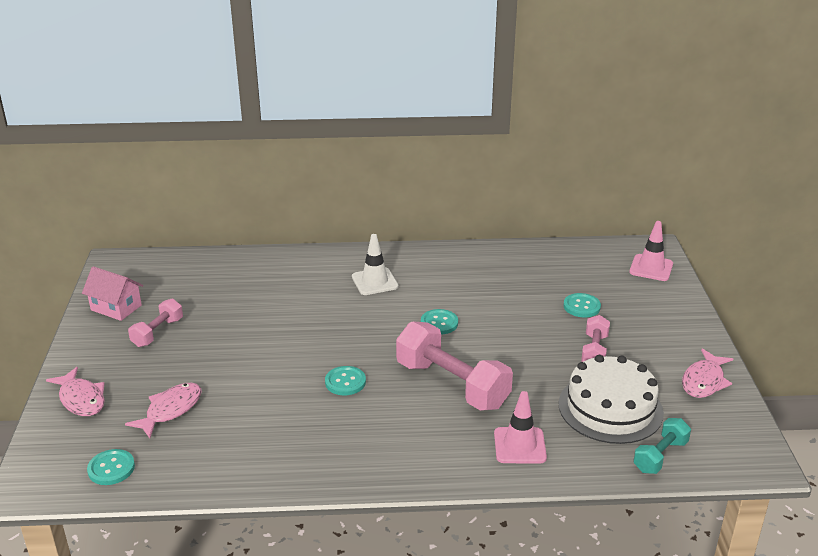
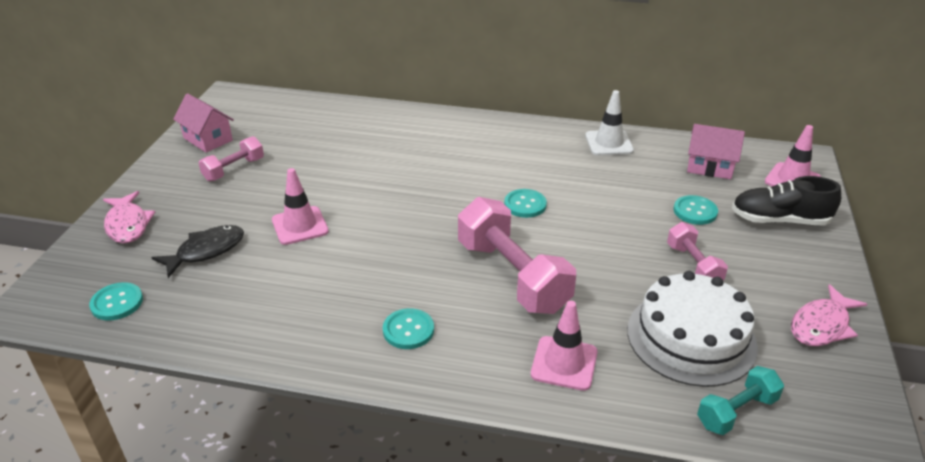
camera: 15 degrees right, 5 degrees up
(170, 410) = (206, 251): pink fish -> black fish
(247, 373) = (300, 226): none -> pink traffic cone
(345, 382) = (397, 252): turquoise button -> turquoise button (408, 330)
(374, 282) = (473, 150): white traffic cone -> white traffic cone (609, 143)
(582, 266) = (710, 167): none -> pink house
(594, 351) = (693, 265): pink dumbbell -> pink dumbbell turned 45 degrees counterclockwise
(650, 303) = (779, 220): none -> black shoe

